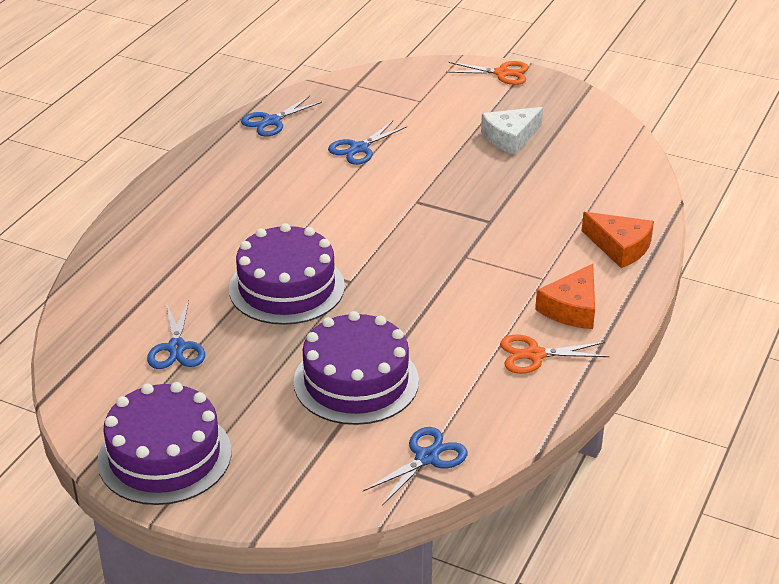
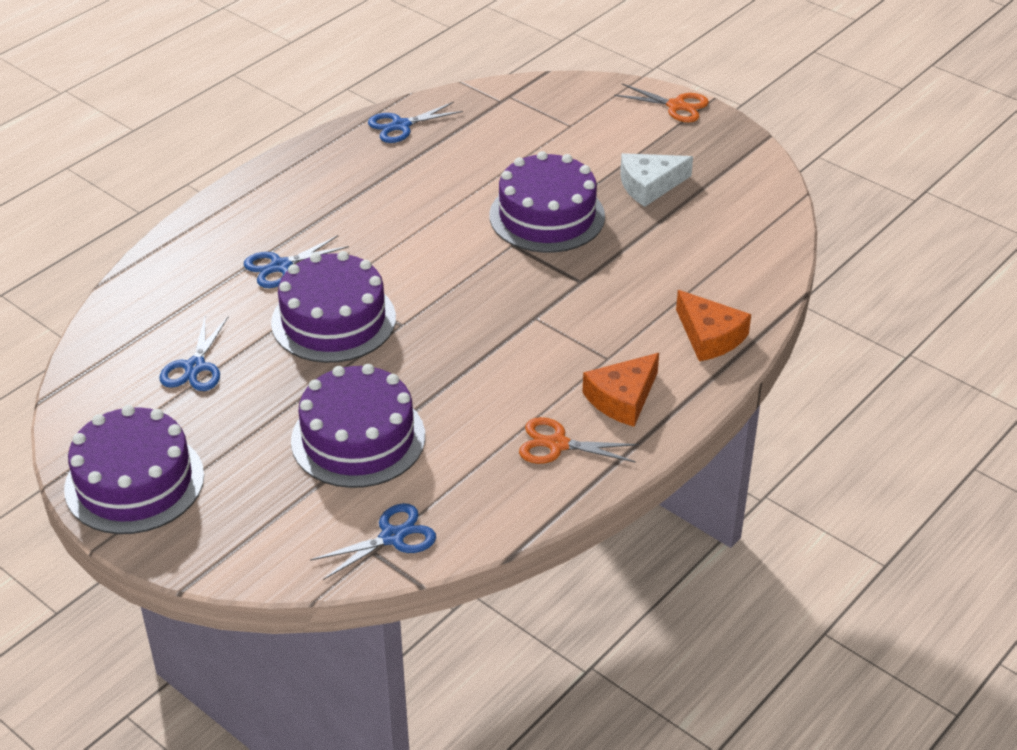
camera: 15 degrees right, 5 degrees up
(359, 148) = (479, 172): blue scissors -> blue scissors (280, 266)
(435, 174) = (547, 216): none -> purple cake

